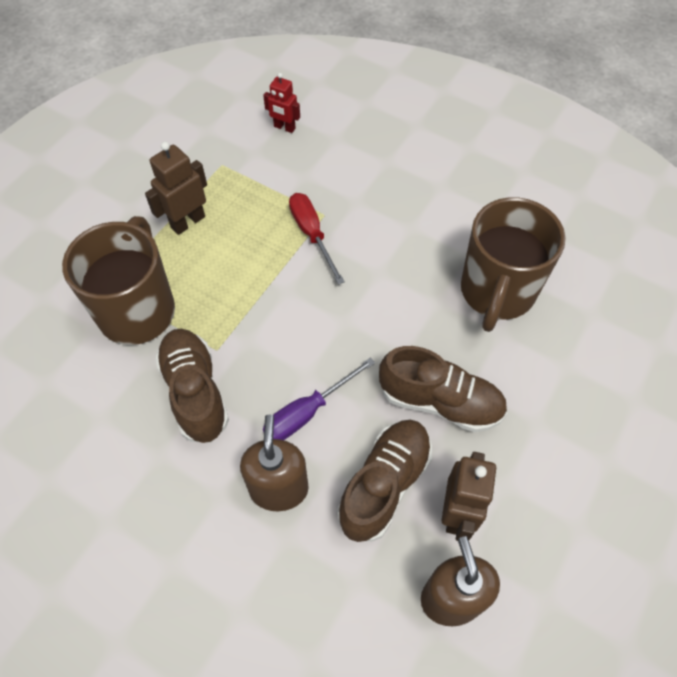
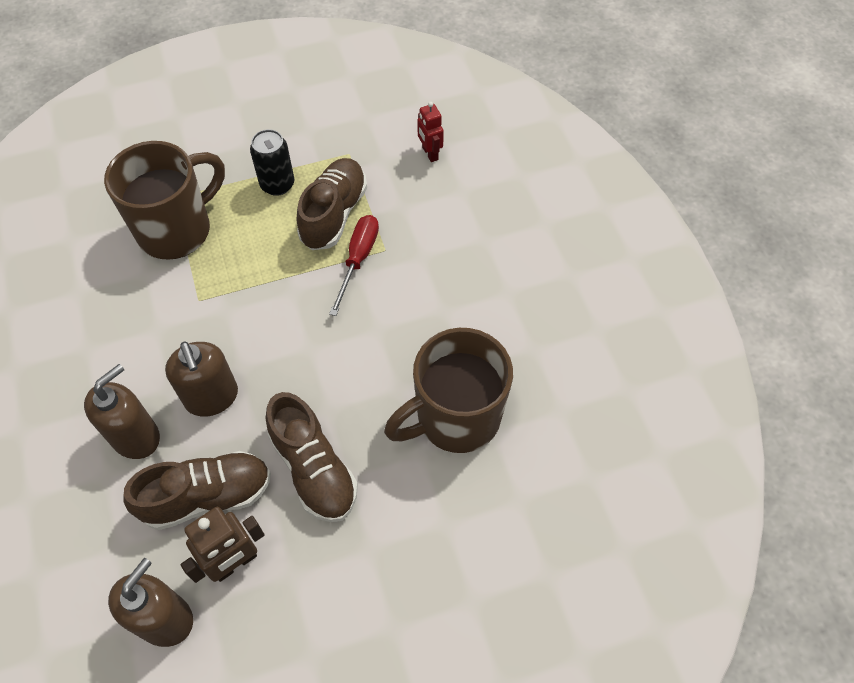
camera: 40 degrees right, 0 degrees up
(188, 222) = (277, 184): brown robot -> black can
(195, 392) = (153, 321): brown shoe -> brown shoe (334, 214)
(308, 412) = (212, 397): purple screwdriver -> brown soap dispenser

